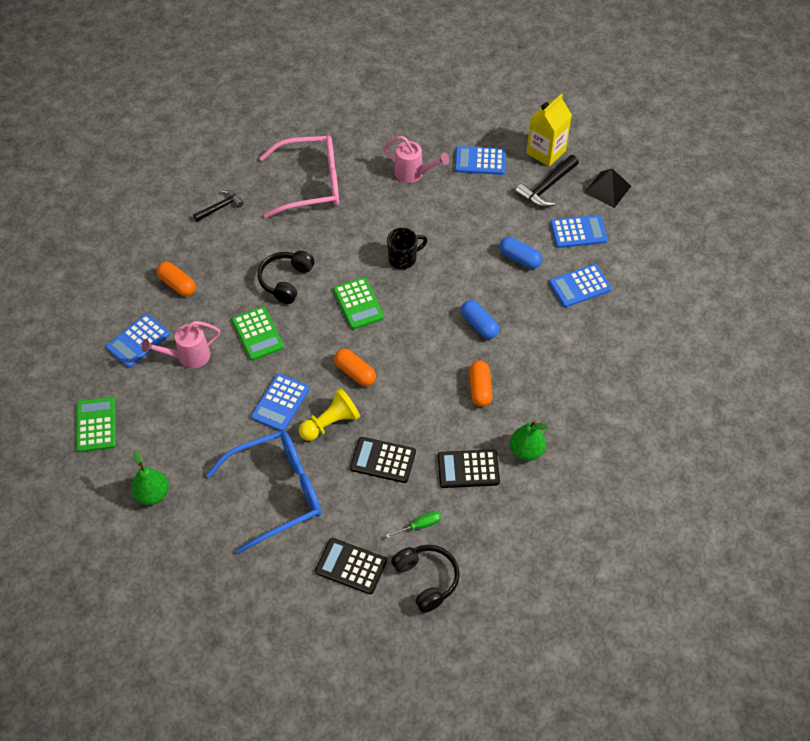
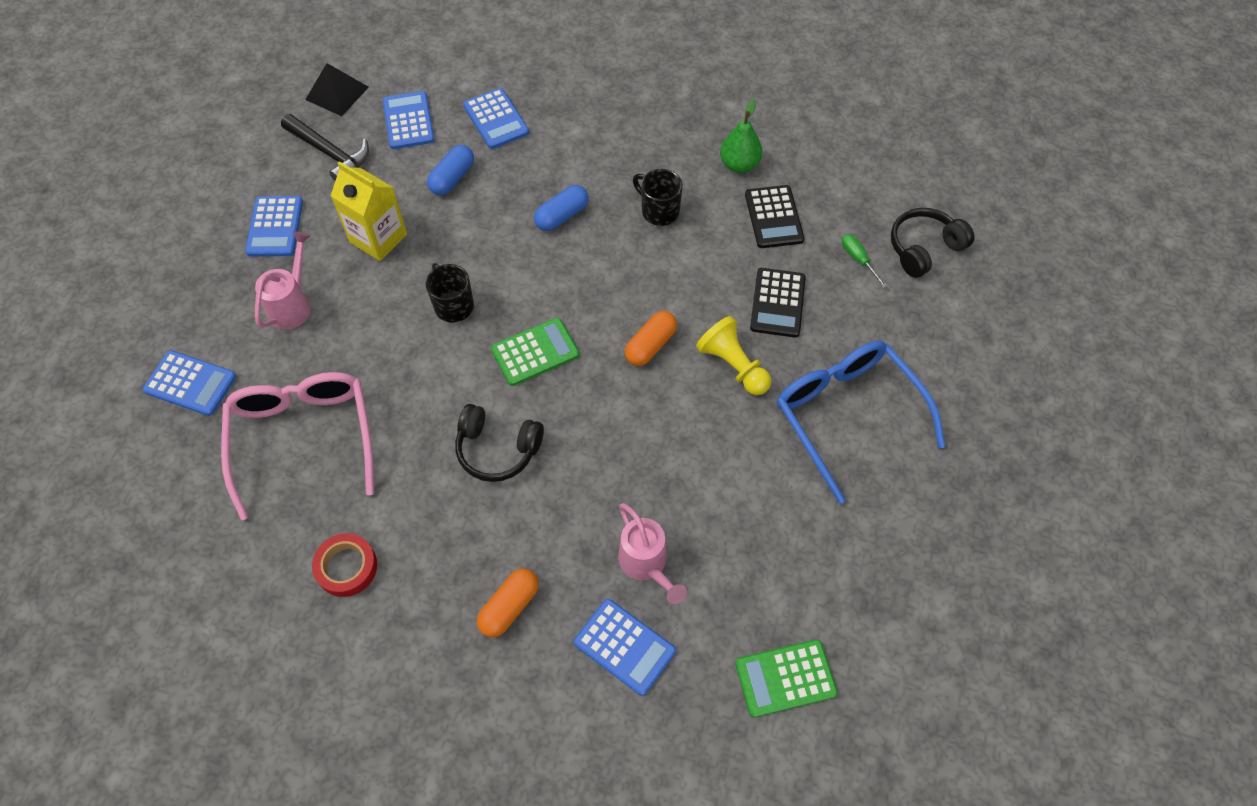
camera: 95 degrees left, 5 degrees up
(152, 494) = (883, 571): green pear -> none
(220, 207) = (346, 567): black hammer -> red tape
(257, 334) = (596, 474): green calculator -> none
(280, 403) = (710, 429): blue calculator -> blue calculator (190, 383)
(351, 566) = (927, 323): black calculator -> none
(480, 389) = (659, 211): orange capsule -> black mug
(546, 152) = (265, 155): yellow carton -> yellow carton (378, 238)

